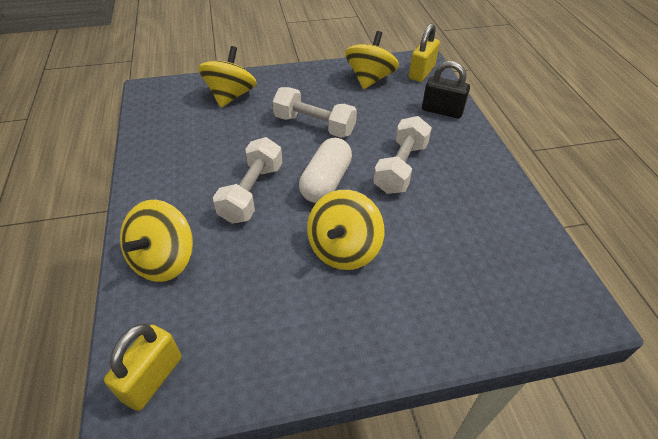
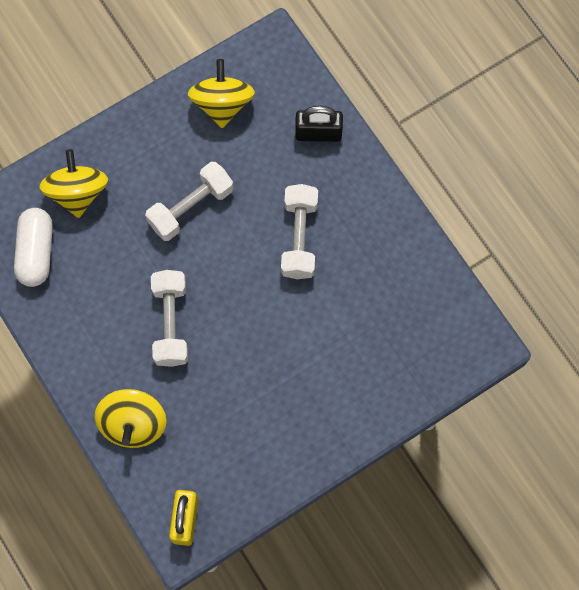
camera: 20 degrees left, 25 degrees up
(314, 125) = (191, 207): white dumbbell -> white dumbbell turned 45 degrees counterclockwise
(326, 182) = (234, 284): white capsule -> white capsule (36, 252)
(343, 249) = (279, 355): yellow spinning top -> none
(421, 72) = (278, 69): yellow padlock -> none

